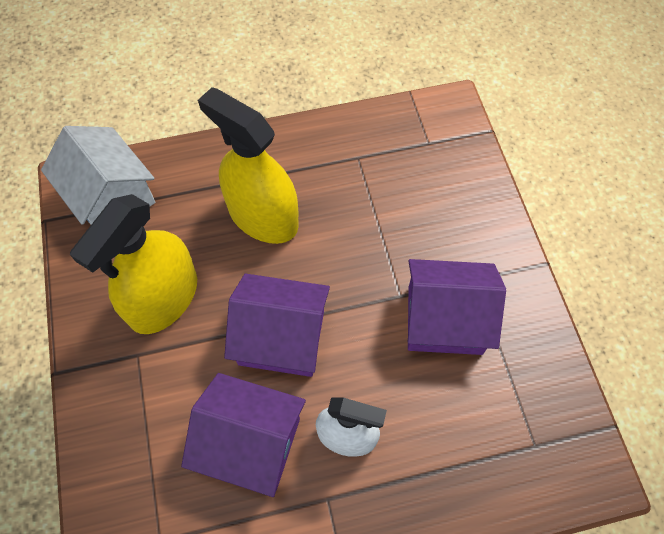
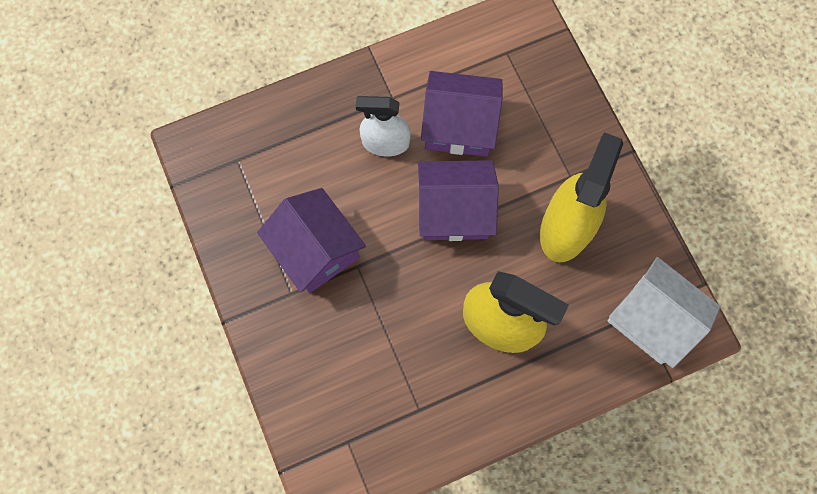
camera: 170 degrees right, 10 degrees up
(444, 320) = (316, 250): purple house -> purple house turned 60 degrees clockwise

